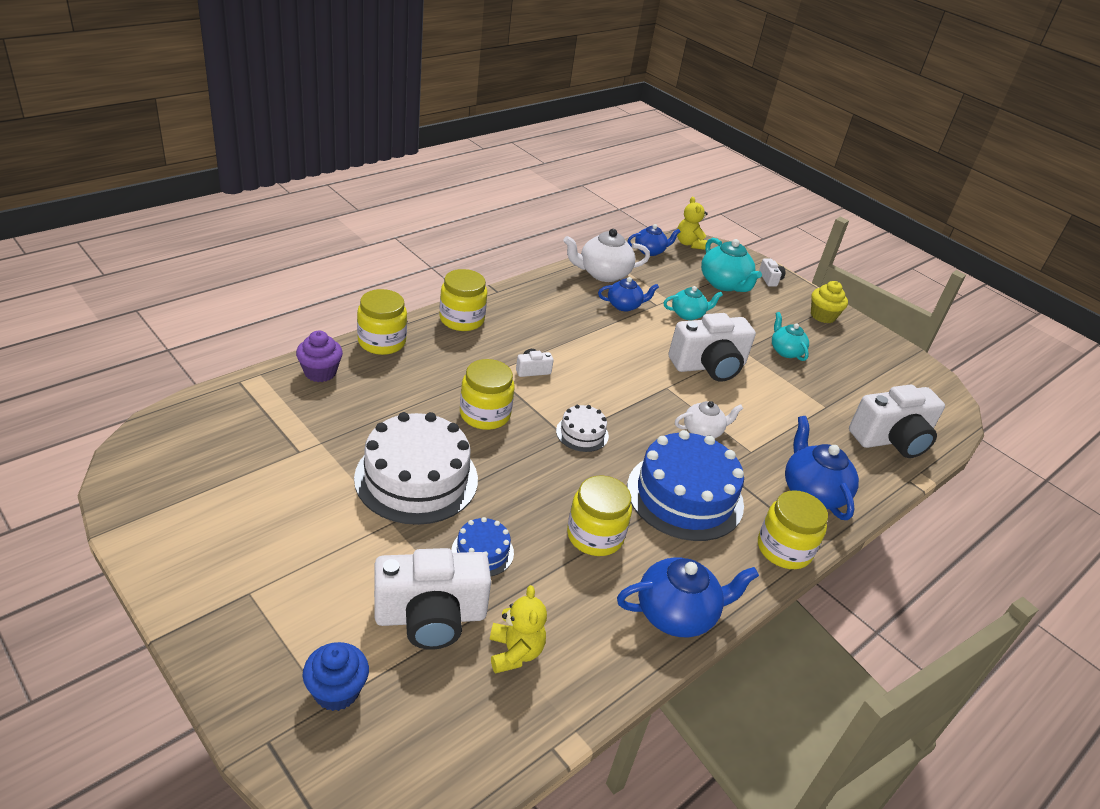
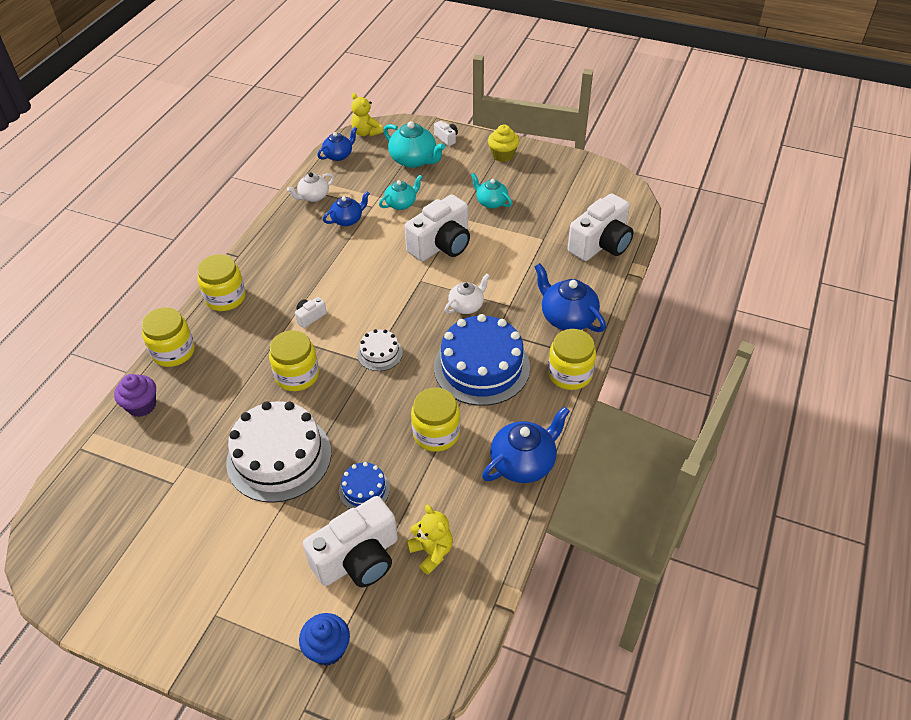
camera: 20 degrees left, 10 degrees up
(603, 273) = (313, 196): white teapot -> white teapot, size x0.63

